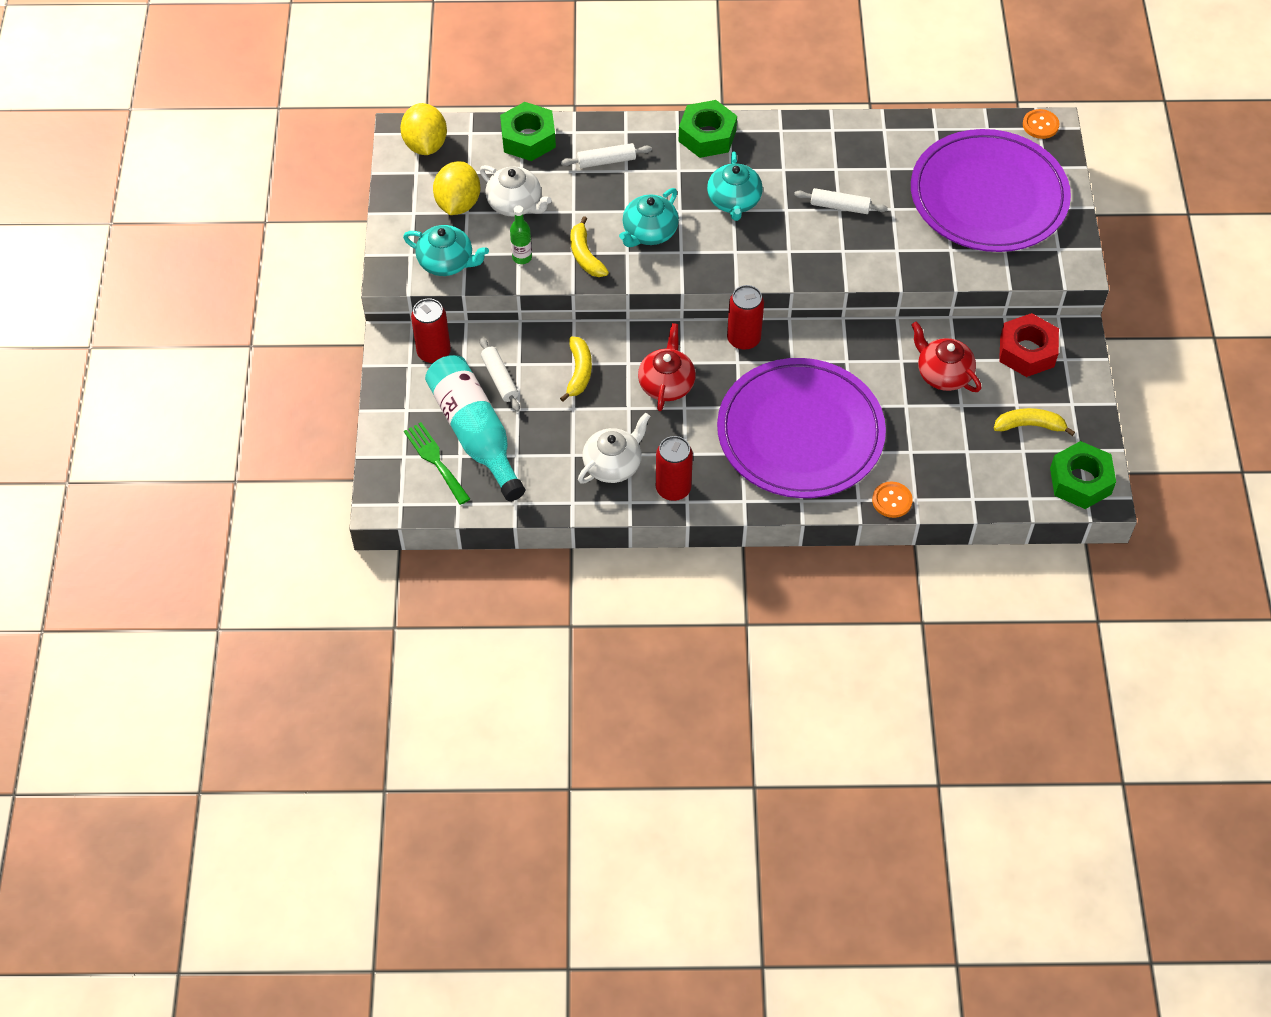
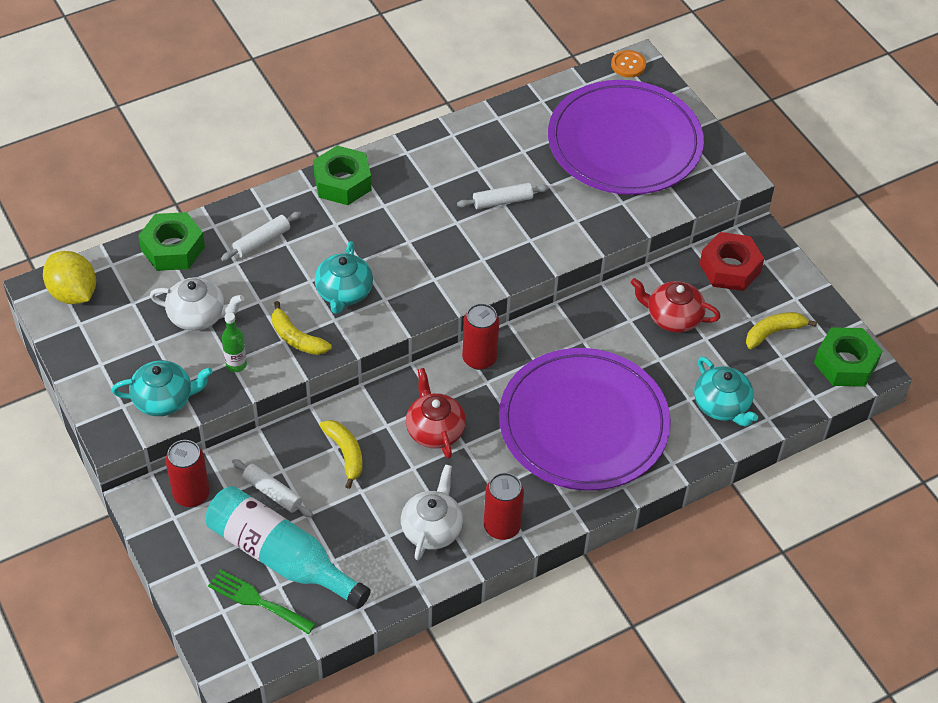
camera: 30 degrees left, 5 degrees down
(458, 203) = (141, 337): yellow lemon -> none
(734, 201) = (404, 233): turquoise teapot -> turquoise teapot (722, 405)
(892, 500) = (701, 451): orange button -> none

